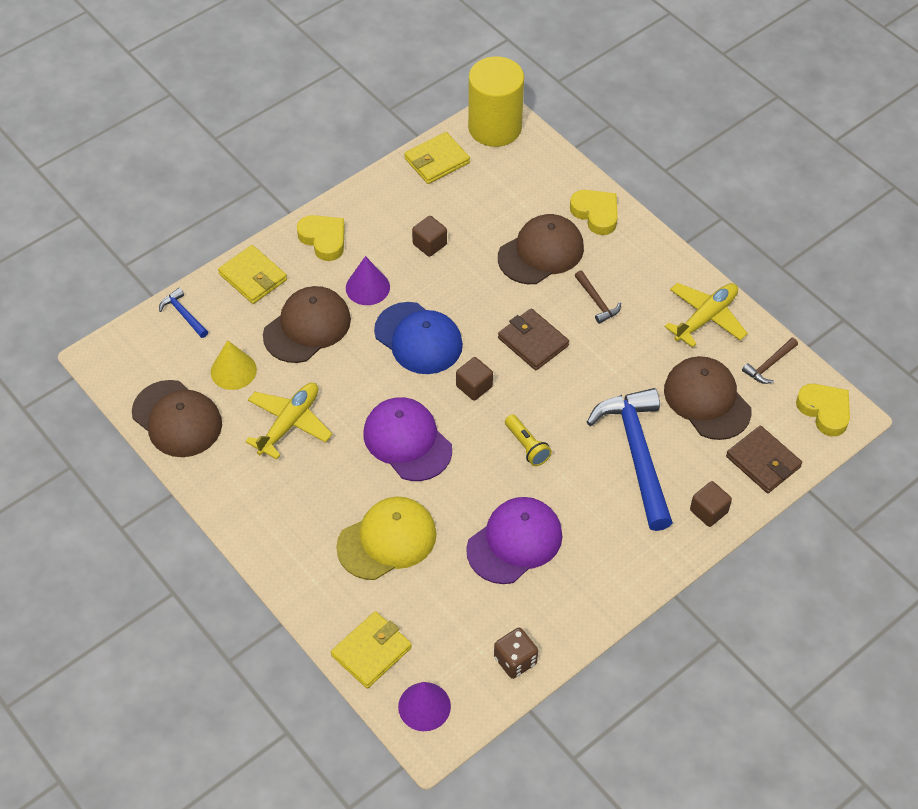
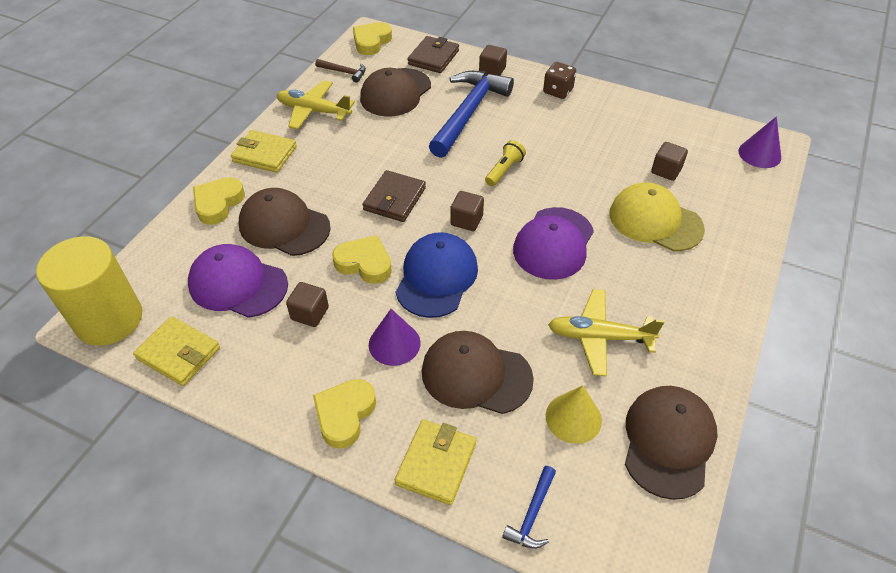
camera: 115 degrees left, 5 degrees down
(371, 651) = (750, 195): yellow wallet -> yellow wallet (264, 154)
(449, 593) = (666, 170): none -> brown cube
(463, 294) = (364, 263): none -> yellow heart
(515, 542) = (594, 151): purple cap -> purple cap (238, 284)
(515, 660) = (683, 123): brown dice -> brown dice (558, 91)
(597, 301) = (327, 174): brown hammer -> none
(637, 454) = (468, 113): blue hammer -> blue hammer turned 150 degrees clockwise

